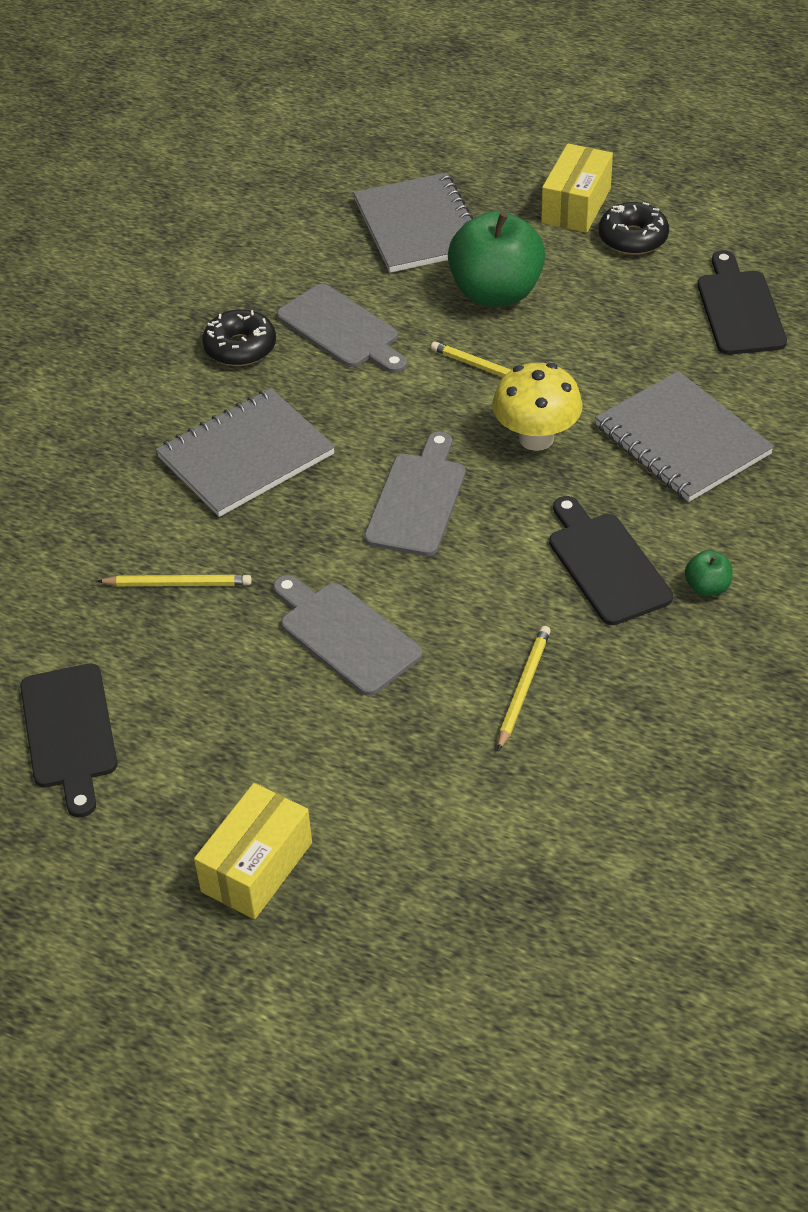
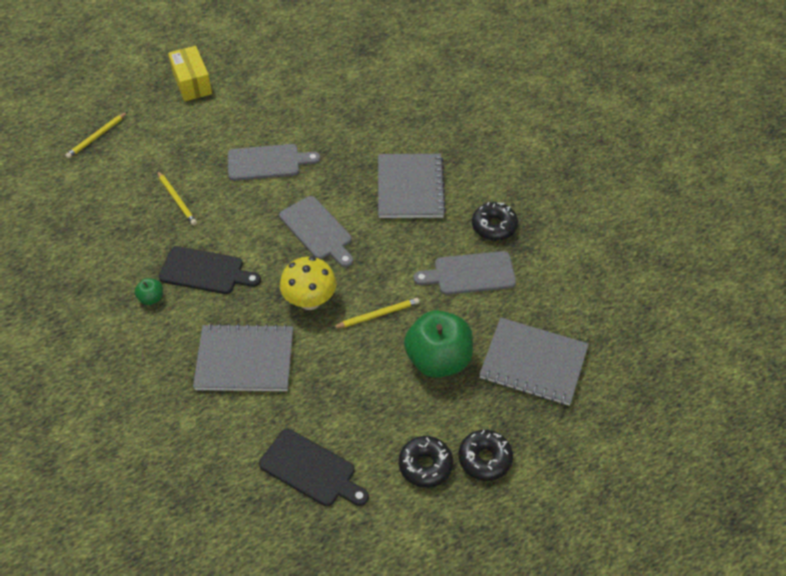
camera: 125 degrees right, 5 degrees up
(69, 732) = (309, 65): black cutting board -> none
(178, 583) = (353, 128): yellow pencil -> yellow pencil (97, 137)
(576, 205) = (485, 459): yellow box -> black donut

